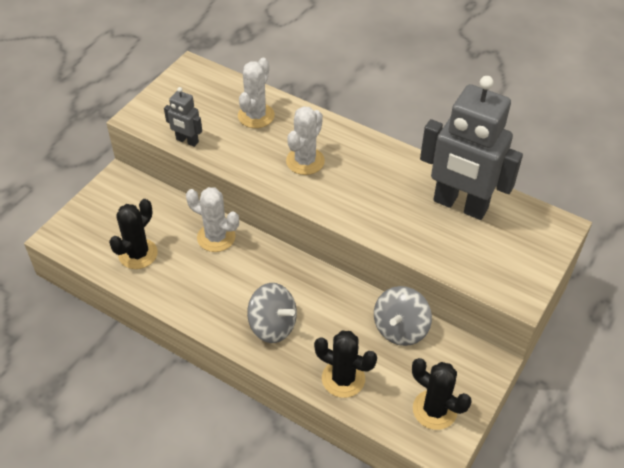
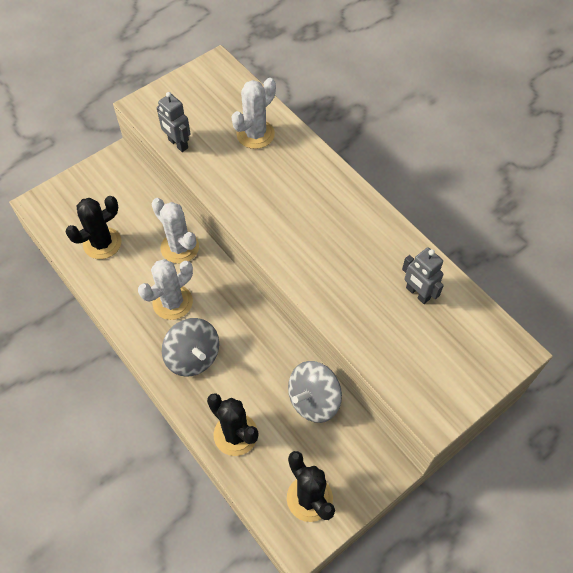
camera: 20 degrees right, 10 degrees up
(305, 161) = (281, 198): white cactus -> white cactus (172, 302)
(460, 205) = (417, 293): grey robot -> grey robot, size x0.45

